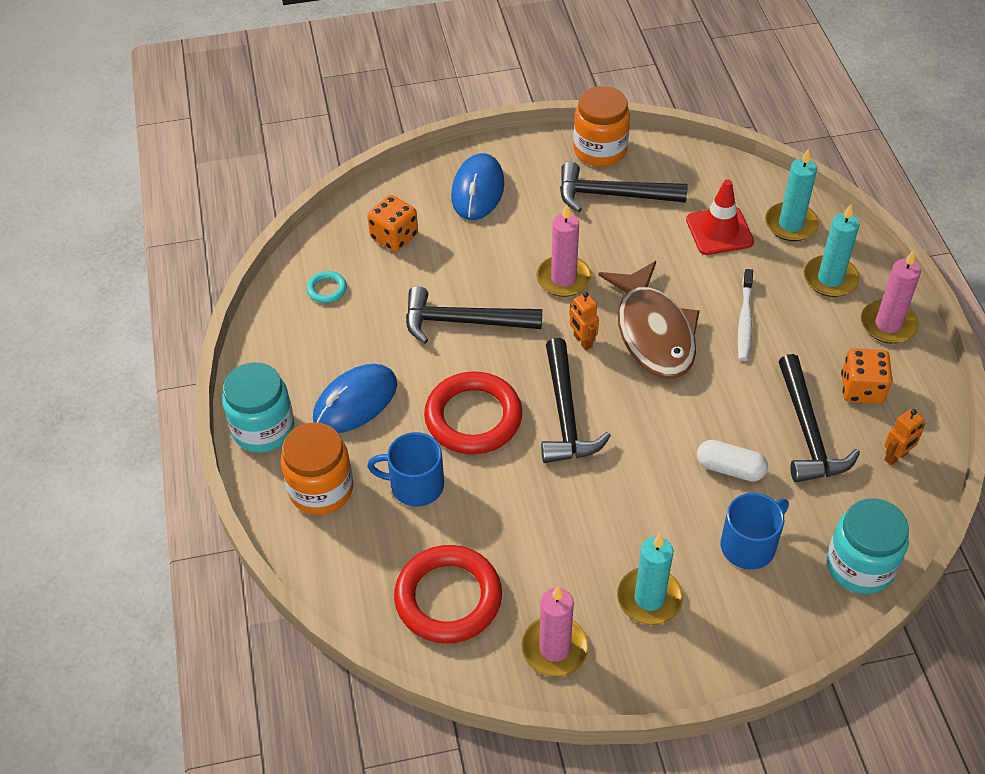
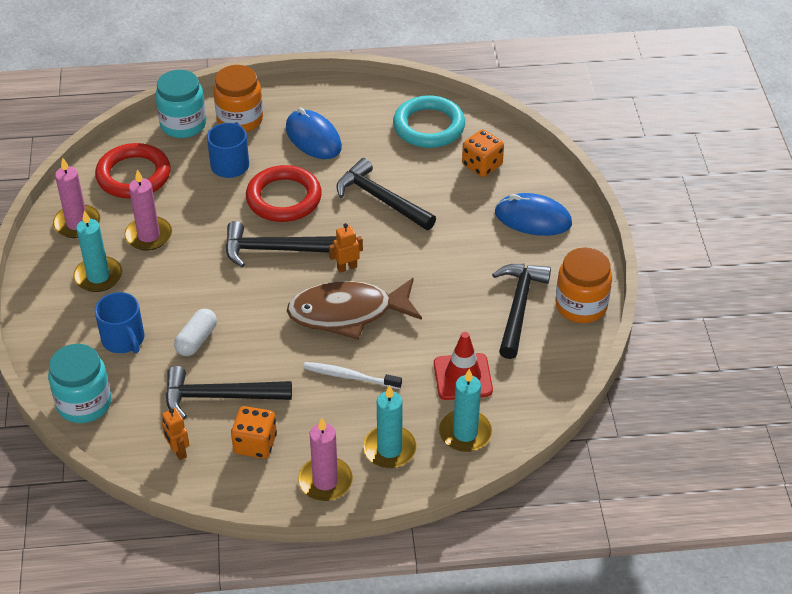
camera: 95 degrees right, 5 degrees down
(263, 429) = (299, 93): turquoise jar -> turquoise jar (183, 124)
(327, 289) = (429, 126): turquoise ring -> turquoise ring, size x2.24
(463, 322) = (381, 199): black hammer -> black hammer turned 60 degrees counterclockwise
(563, 279) = (419, 263): pink candle -> pink candle (148, 235)

